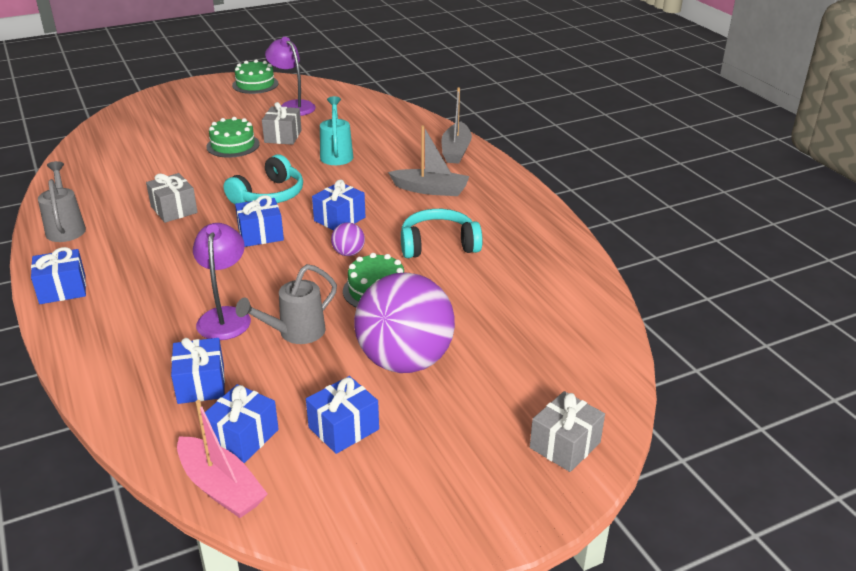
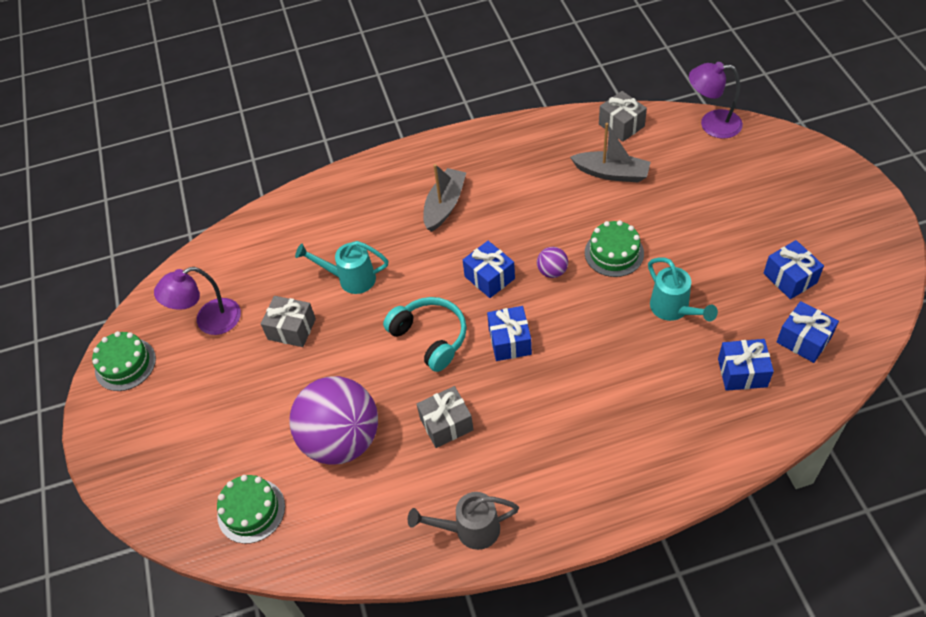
camera: 75 degrees left, 20 degrees up
(62, 289) = (595, 508): blue gift -> none
(221, 487) = (856, 350): pink boat -> none
(225, 316) = (647, 362): purple lamp -> purple lamp (712, 124)
(233, 145) = (301, 378): green cake -> green cake (251, 510)
(295, 333) = (673, 309): grey watering can -> turquoise watering can
(405, 361) = (711, 239): purple ball -> purple ball (342, 440)
(438, 245) = (545, 207): turquoise headphones -> none
(456, 151) = (367, 180): grey boat -> grey boat (611, 173)
(565, 445) = (799, 161): grey gift -> grey gift (621, 125)

